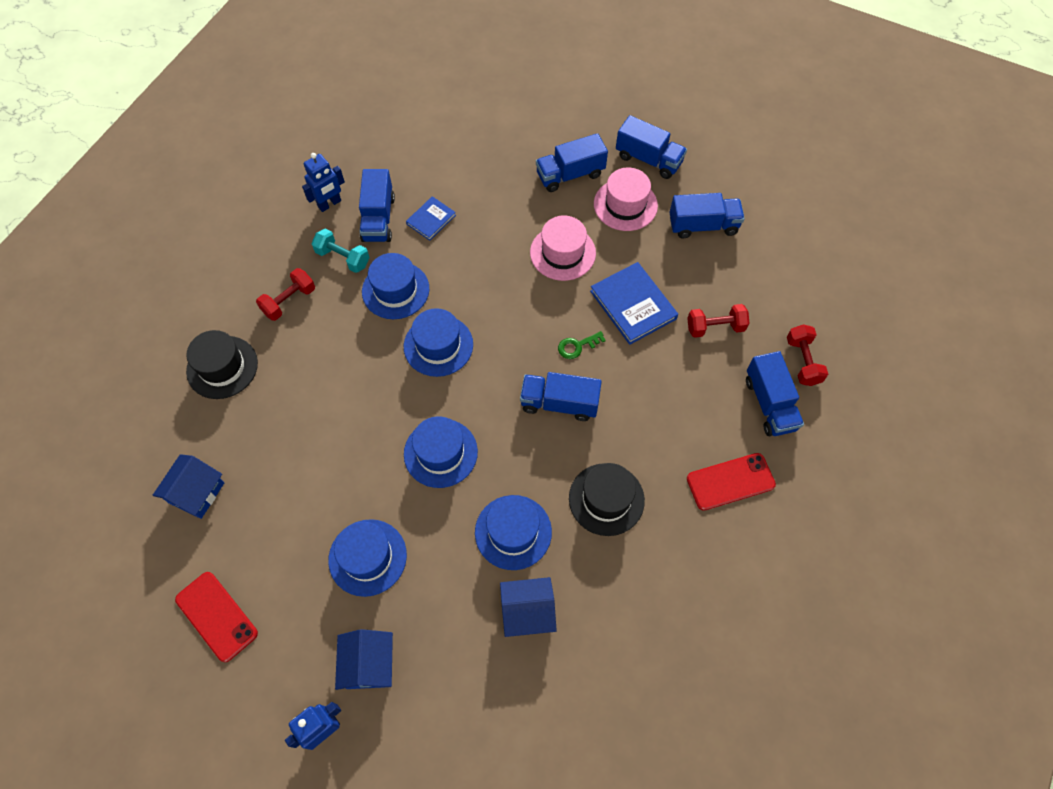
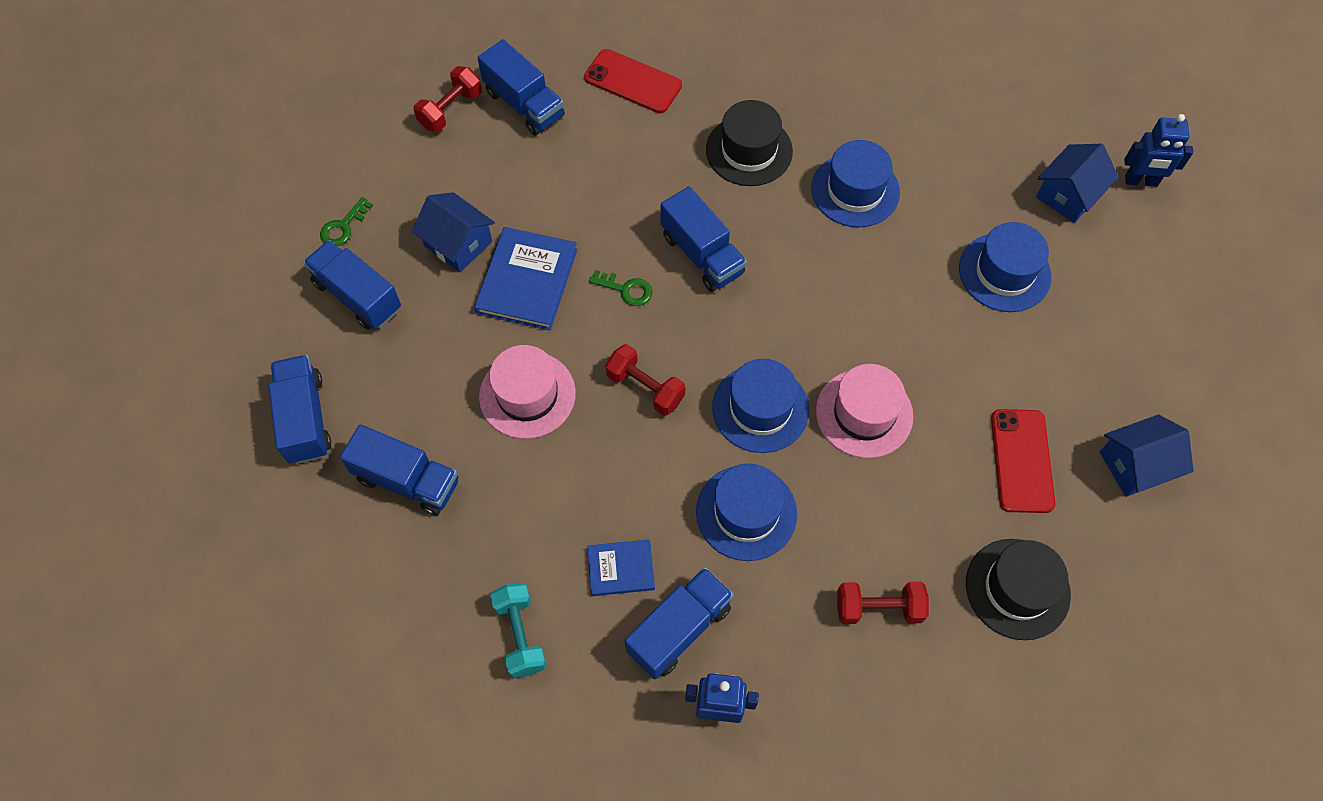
camera: 135 degrees left, 0 degrees up
(216, 616) = (1184, 334): red phone -> red phone (1022, 461)
(343, 258) = (768, 611): turquoise dumbbell -> turquoise dumbbell (520, 635)
(440, 453) = (857, 304): blue hat -> none
(528, 612) = (900, 129): blue house -> blue house (458, 243)
(625, 205) = (399, 389): pink hat -> pink hat (864, 413)
(715, 327) = (482, 197): red dumbbell -> red dumbbell (645, 388)
(759, 249) = (343, 227): none -> green key
(769, 404) = (524, 104): blue truck -> blue truck turned 105 degrees clockwise

